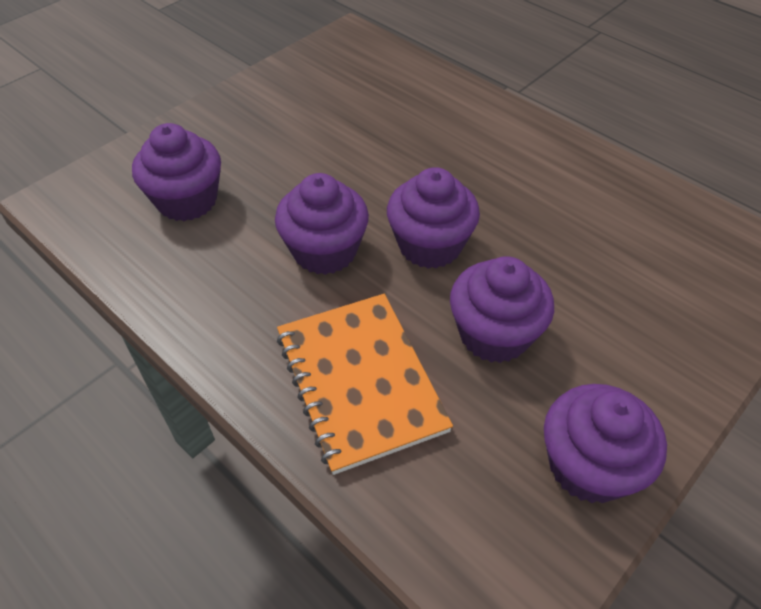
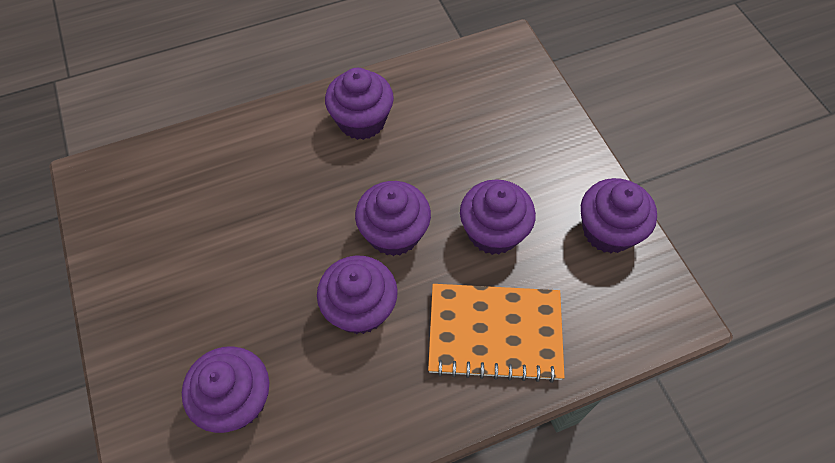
camera: 65 degrees left, 10 degrees up
(548, 169) = (361, 121): none -> purple cupcake

